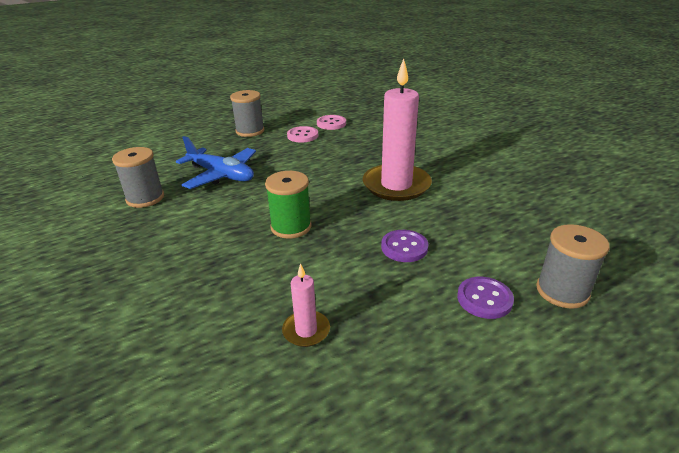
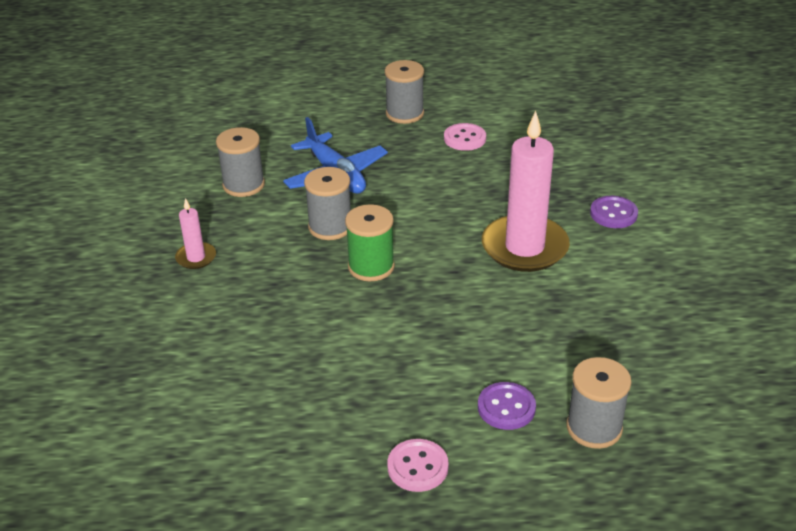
camera: 25 degrees right, 5 degrees up
(238, 208) = (330, 227): none -> grey spool
(306, 330) = (319, 379): pink candle -> pink candle (196, 257)
(331, 123) = (515, 127): pink button -> pink button (417, 467)
(404, 247) = (471, 328): purple button -> purple button (613, 214)

